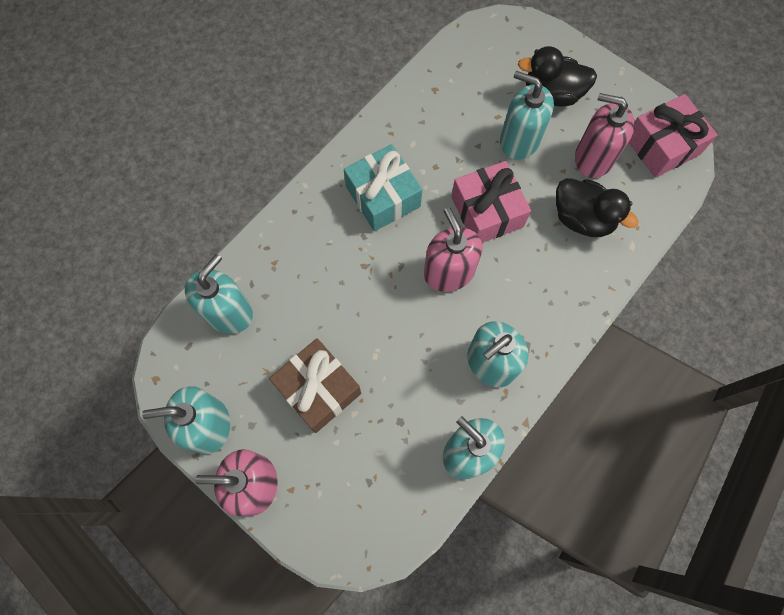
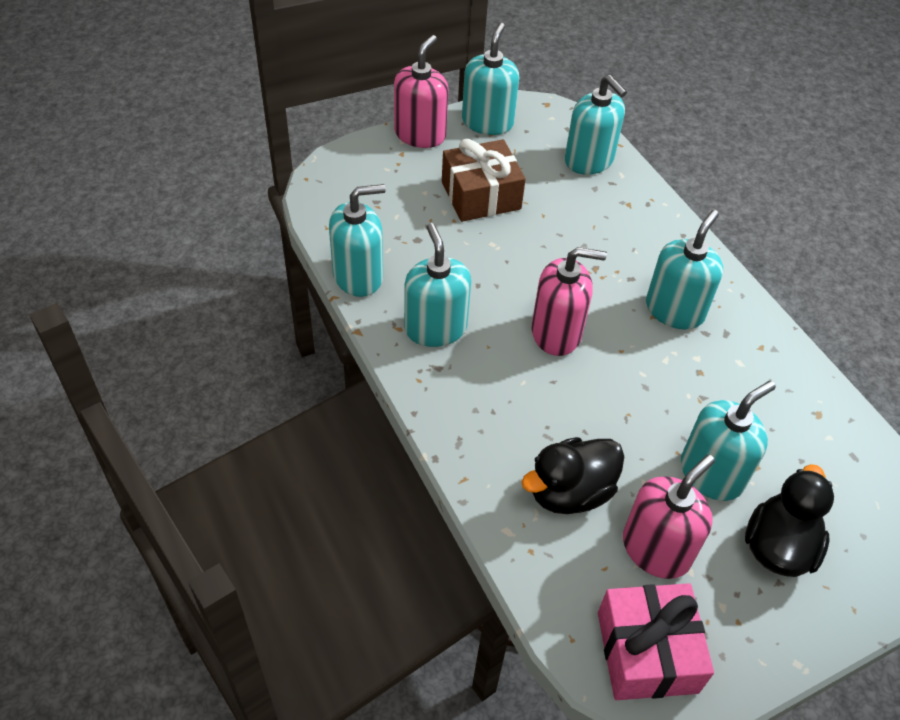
camera: 110 degrees right, 20 degrees down
(383, 197) = (674, 310): turquoise gift -> turquoise soap dispenser
(487, 212) = (618, 397): pink gift -> none

